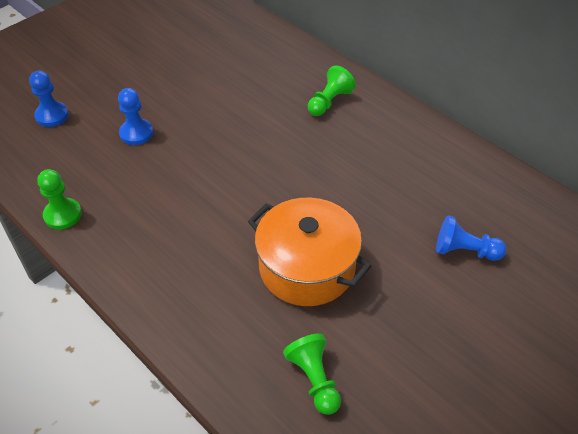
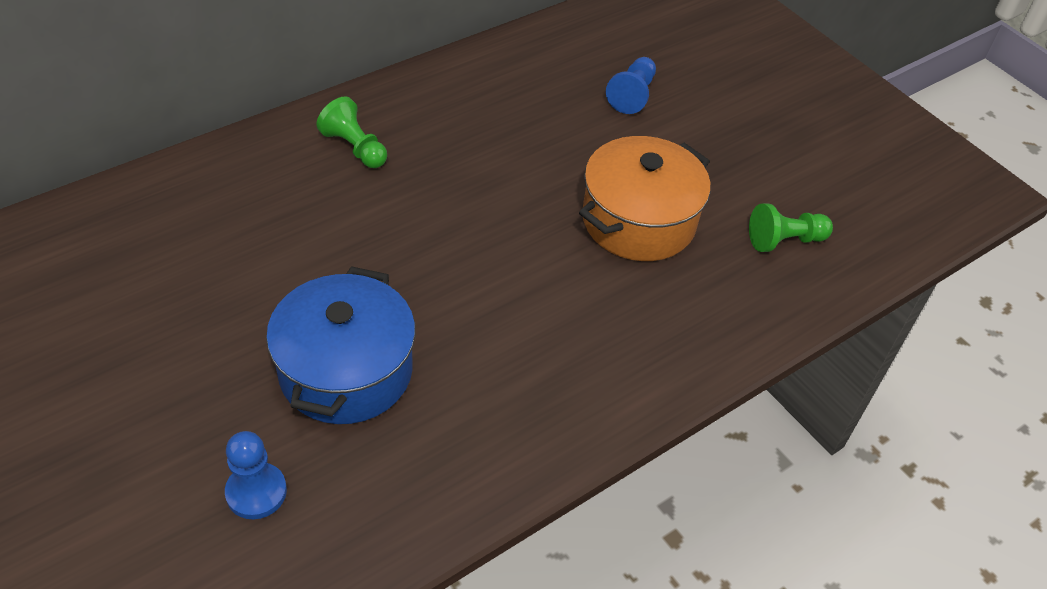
camera: 85 degrees left, 0 degrees up
(63, 215) = (503, 473): green pawn -> none
(136, 133) = (346, 371): blue pawn -> blue pot

